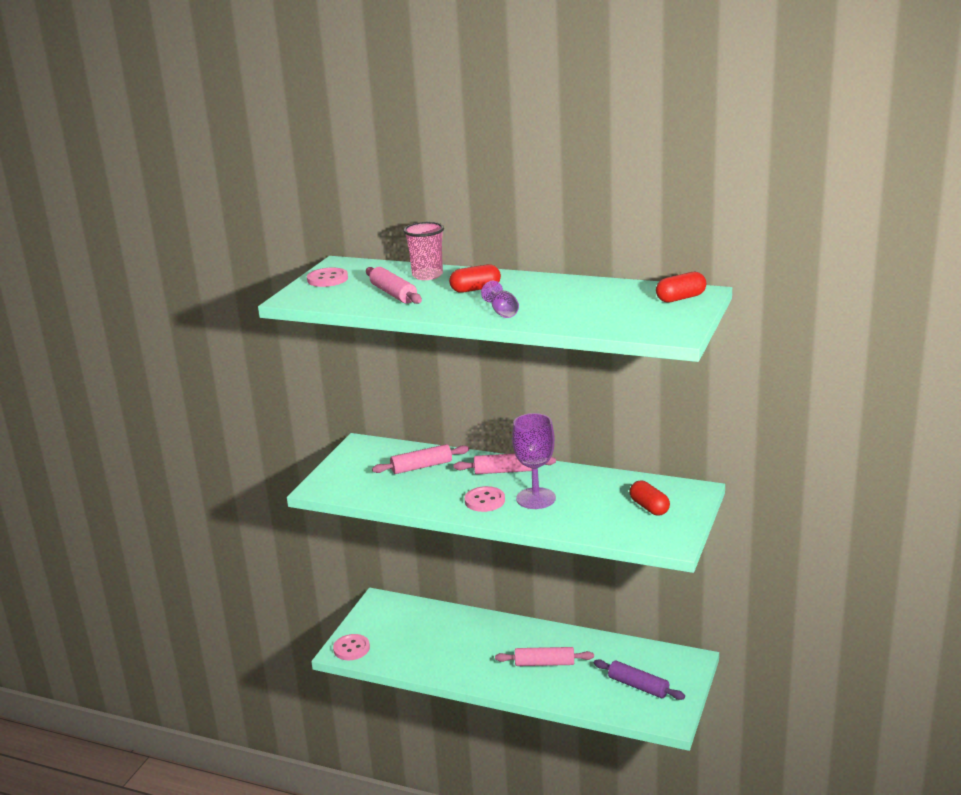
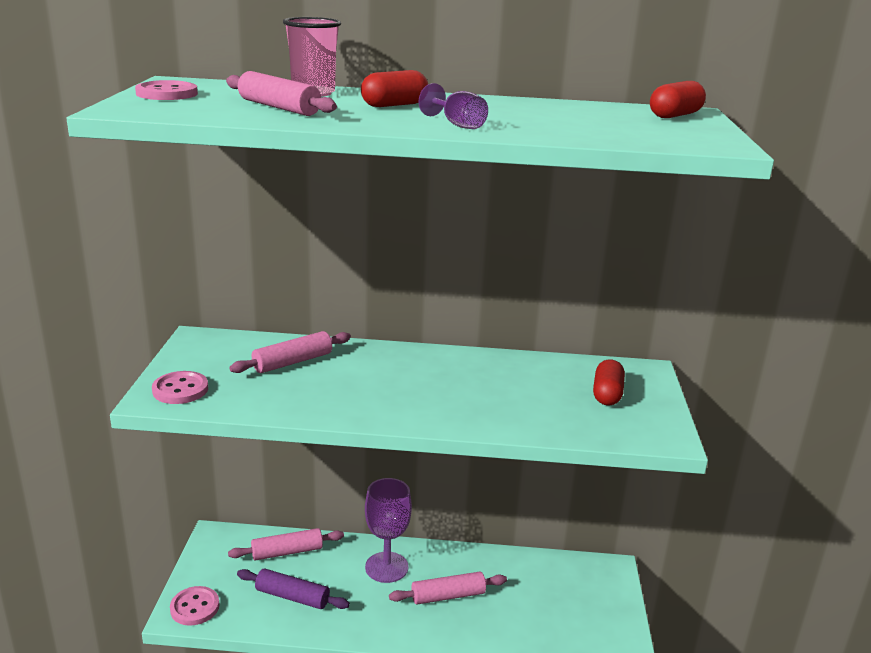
camera: 20 degrees left, 0 degrees up
(484, 501) = (397, 400): pink button -> pink button (180, 390)
(505, 471) = (404, 361): pink rolling pin -> pink rolling pin (287, 552)
(536, 498) = (462, 393): purple goblet -> purple goblet (386, 567)
(638, 686) = (568, 611): purple rolling pin -> purple rolling pin (292, 597)
(649, 507) = (607, 394): red capsule -> red capsule turned 60 degrees clockwise

